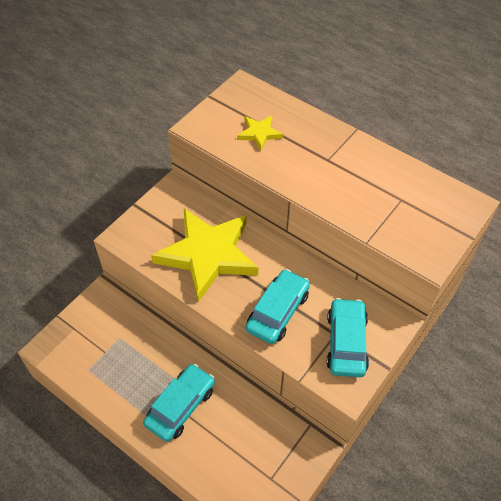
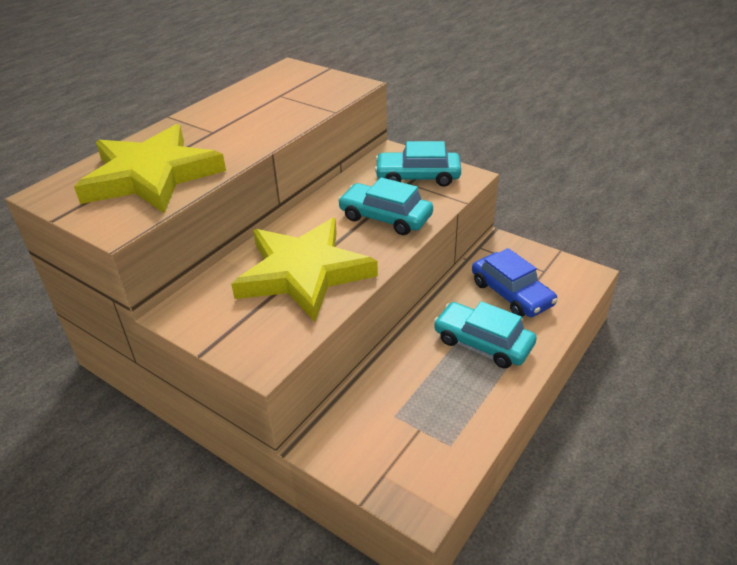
camera: 90 degrees left, 15 degrees down
(239, 440) = (511, 293): none -> blue car
(259, 133) = (151, 175): yellow star -> yellow star, size x2.26

